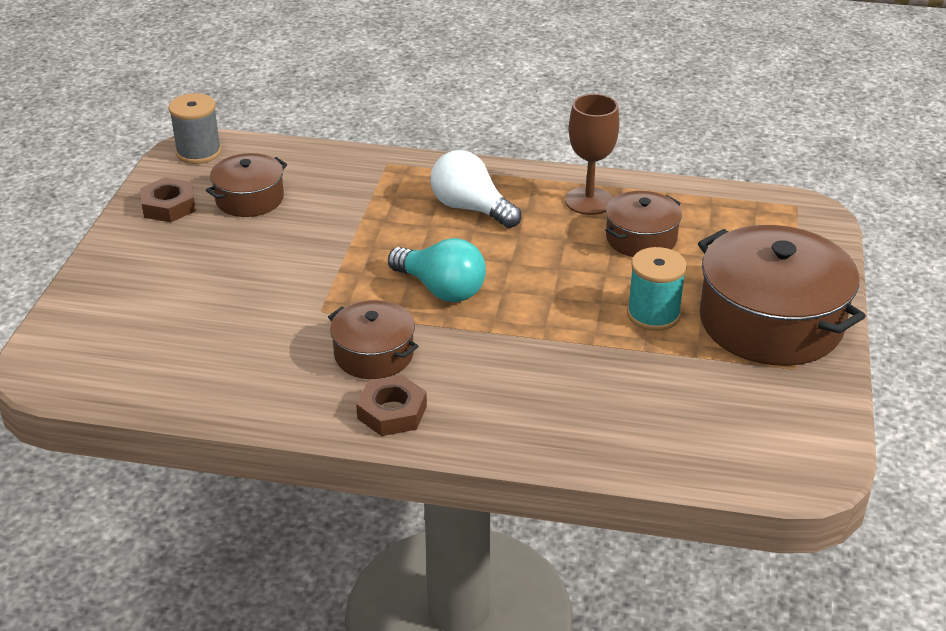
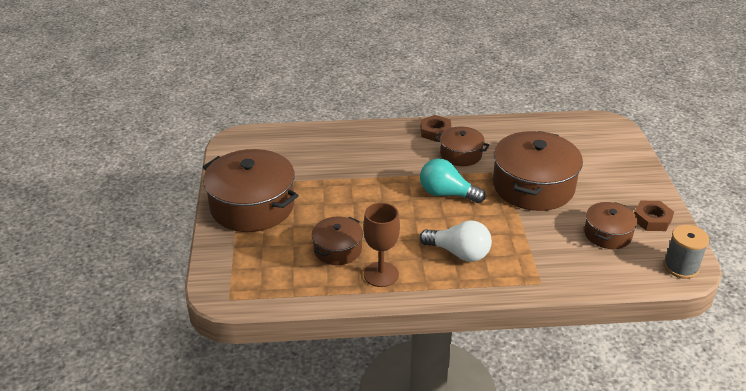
camera: 165 degrees right, 0 degrees up
(294, 278) = (533, 186): none -> brown pot
(653, 314) = (320, 199): turquoise spool -> none

